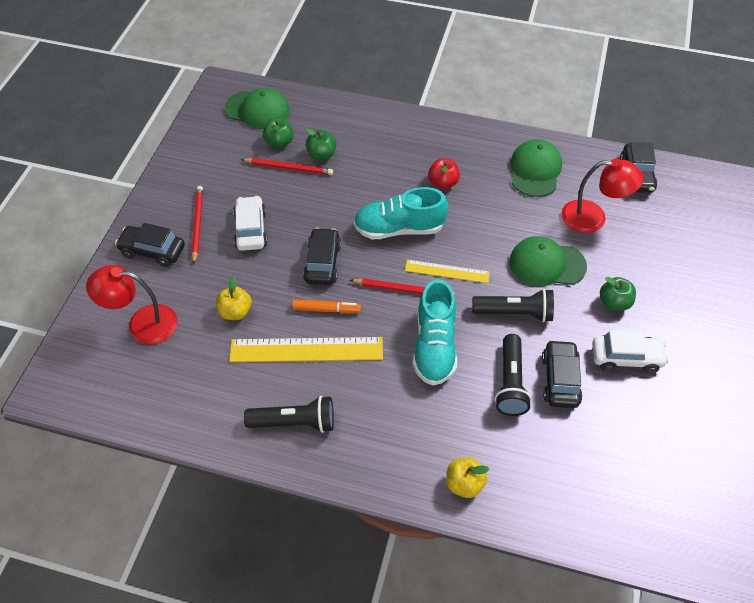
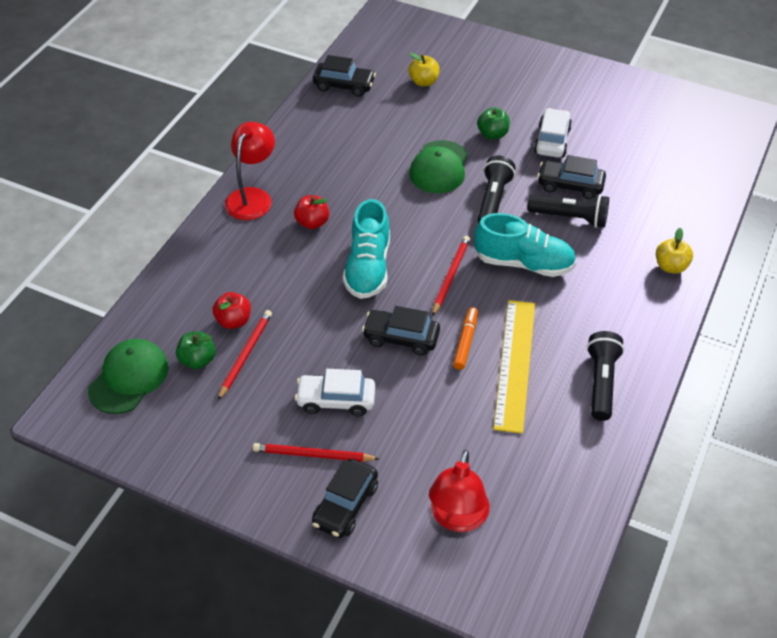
camera: 80 degrees left, 5 degrees down
(235, 312) = (455, 423): yellow apple -> yellow apple (423, 82)
(321, 155) = (234, 321): green apple -> red apple
(447, 271) = (434, 239): yellow ruler -> none
(535, 170) = (316, 151): green cap -> none
(593, 218) = (390, 125): red lamp -> red lamp (252, 197)

